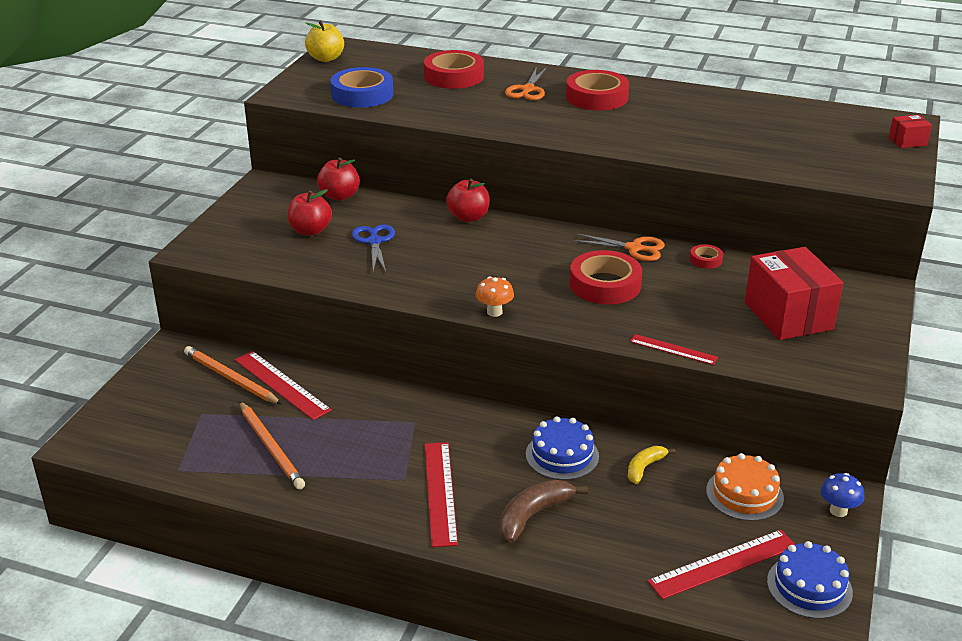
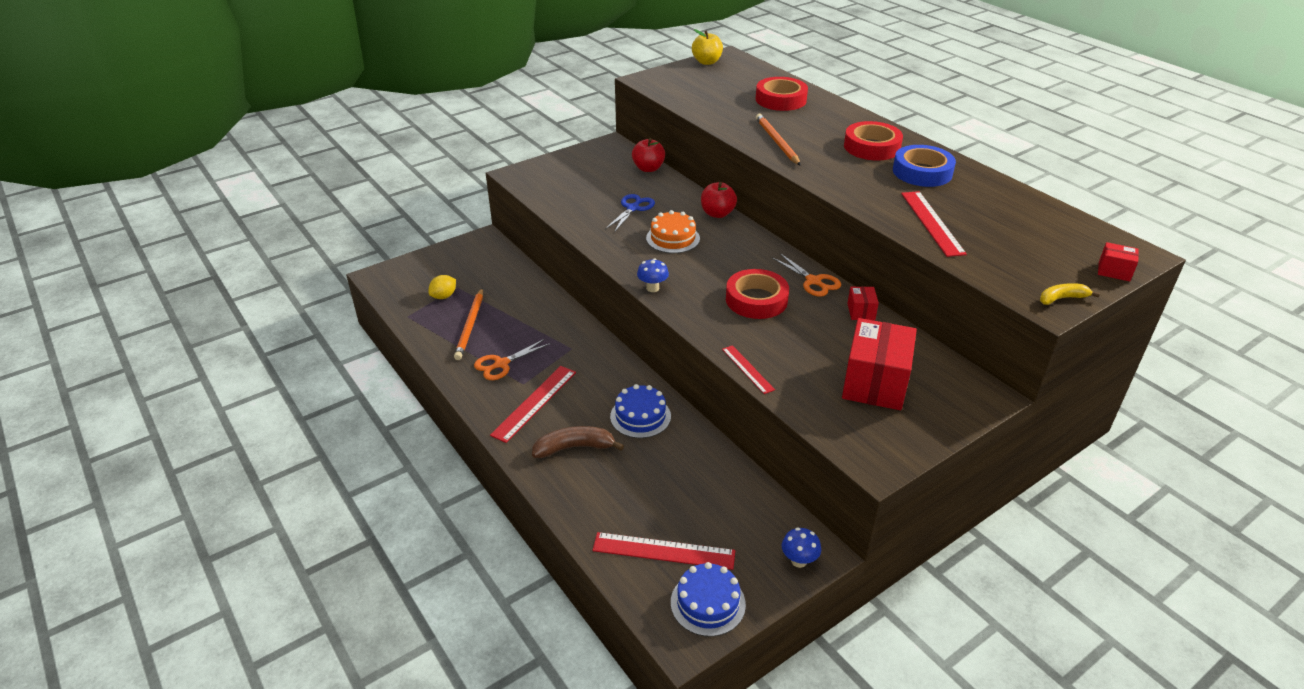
camera: 35 degrees right, 5 degrees up
(198, 430) = (444, 296): none -> yellow lemon
(230, 378) = (495, 272): orange pencil -> orange pencil (776, 142)
(282, 384) = (520, 288): red ruler -> red ruler (932, 223)
(310, 231) = (601, 186): red apple -> none
(362, 94) = (697, 95): blue tape -> blue tape (922, 172)
(494, 312) = (652, 288): orange mushroom -> blue mushroom
(528, 90) = (824, 125): orange scissors -> orange scissors (501, 364)
(644, 468) = (687, 453): yellow banana -> yellow banana (1062, 298)
(705, 260) = (861, 312): red tape -> red box
(744, 494) = (739, 510): orange cake -> orange cake (673, 238)

